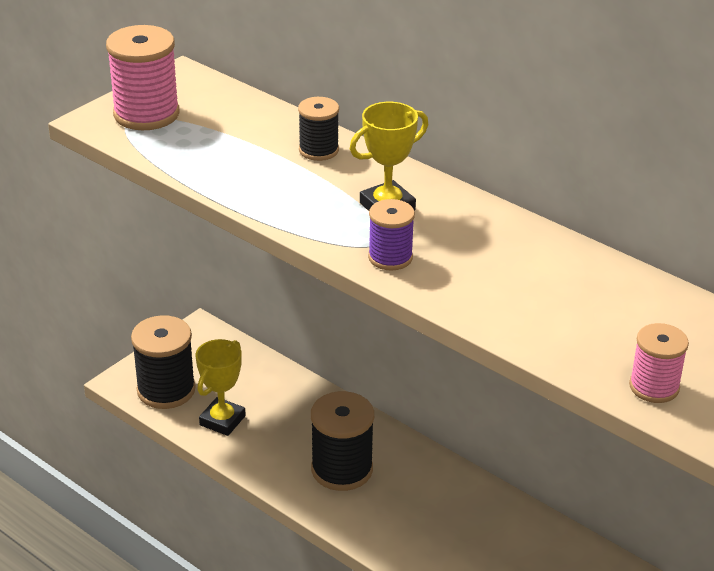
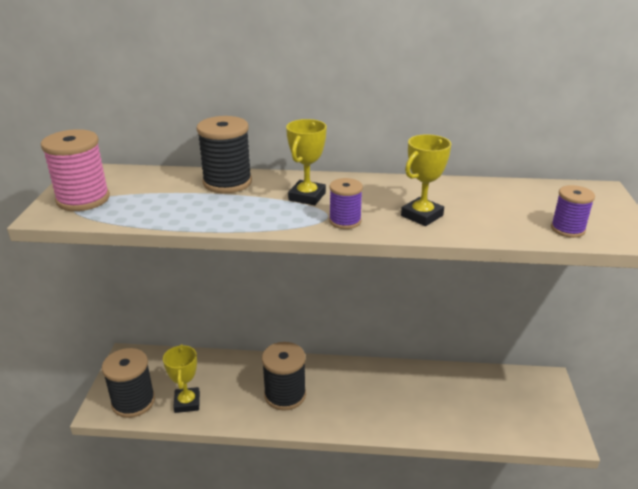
camera: 35 degrees left, 5 degrees down
(318, 150) = (227, 182): black spool -> black spool, size x1.69
(491, 289) = (422, 215): none -> yellow trophy
(654, 387) = (567, 229): pink spool -> purple spool

